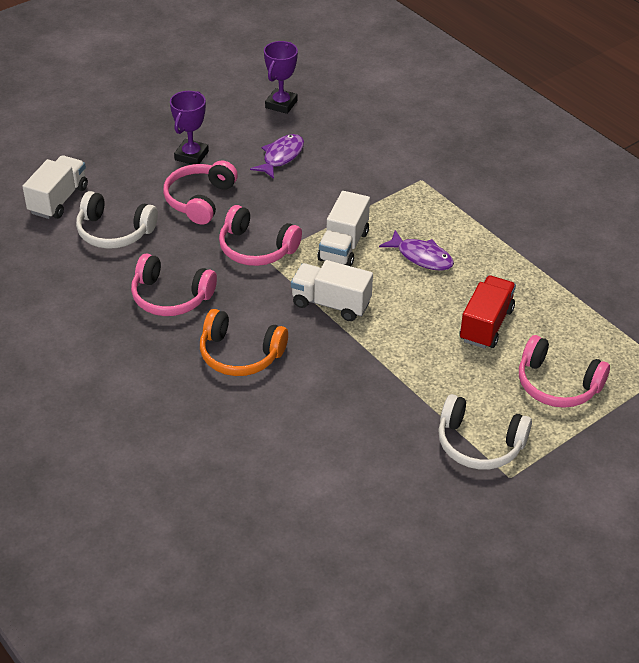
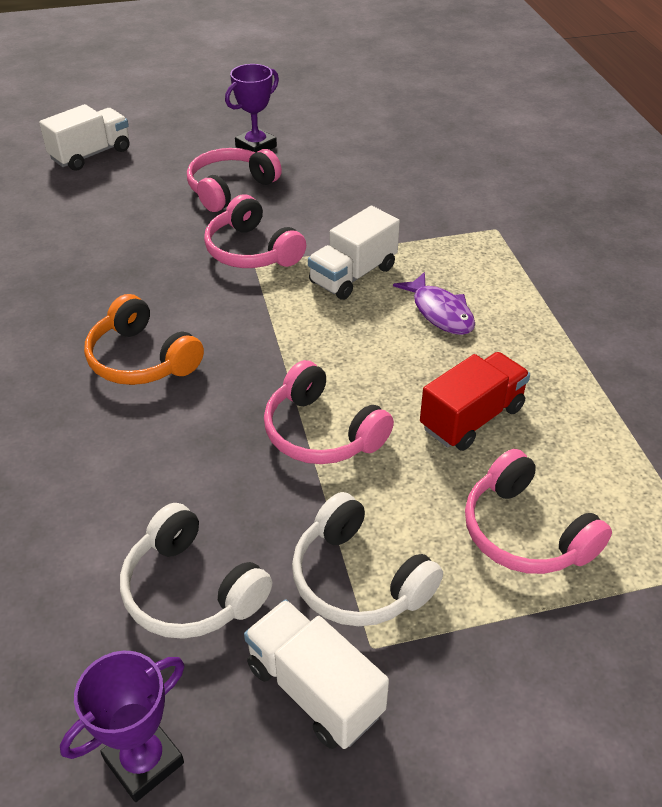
camera: 25 degrees right, 0 degrees up
(114, 232) = (118, 196): white headphones -> white headphones (191, 590)
(170, 297) = (119, 275): pink headphones -> pink headphones (321, 432)
(281, 104) = (387, 121): purple trophy -> purple trophy (144, 761)
(281, 157) = (350, 169): purple fish -> none
(331, 303) = (291, 334): white truck -> white truck (314, 689)

